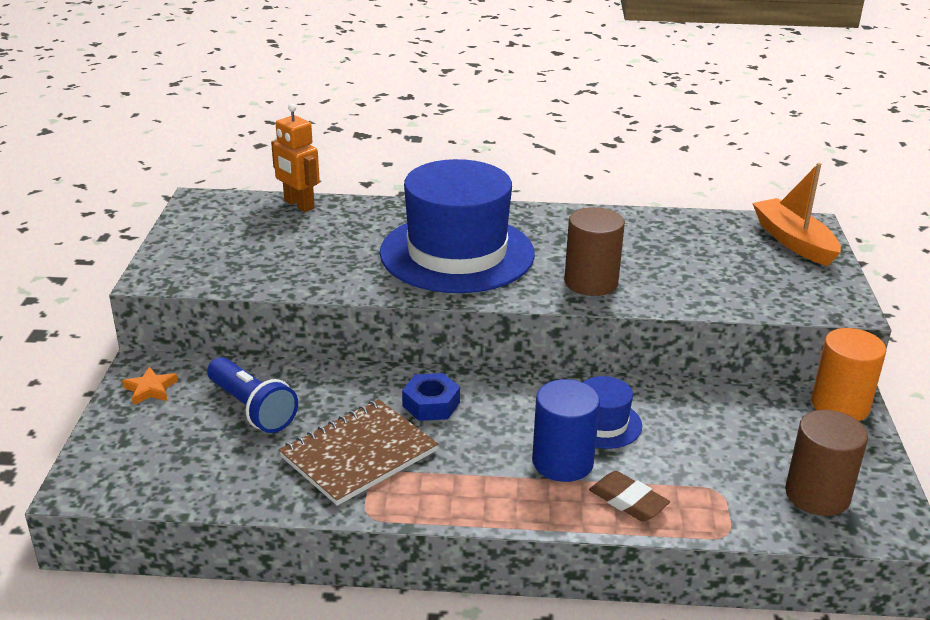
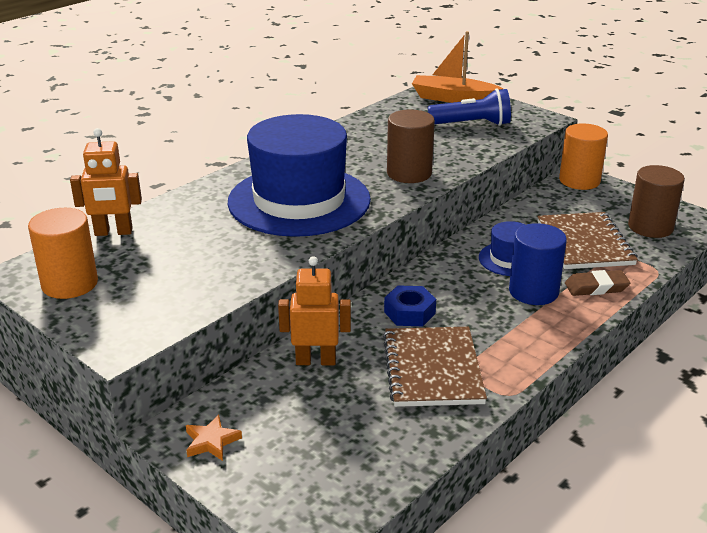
camera: 50 degrees left, 0 degrees up
(210, 223) = (70, 284): none -> orange cylinder
(252, 408) = (312, 396): blue flashlight -> blue flashlight (472, 124)
(302, 388) = (316, 360): none -> orange robot
(707, 460) = (584, 243): none -> brown notebook

